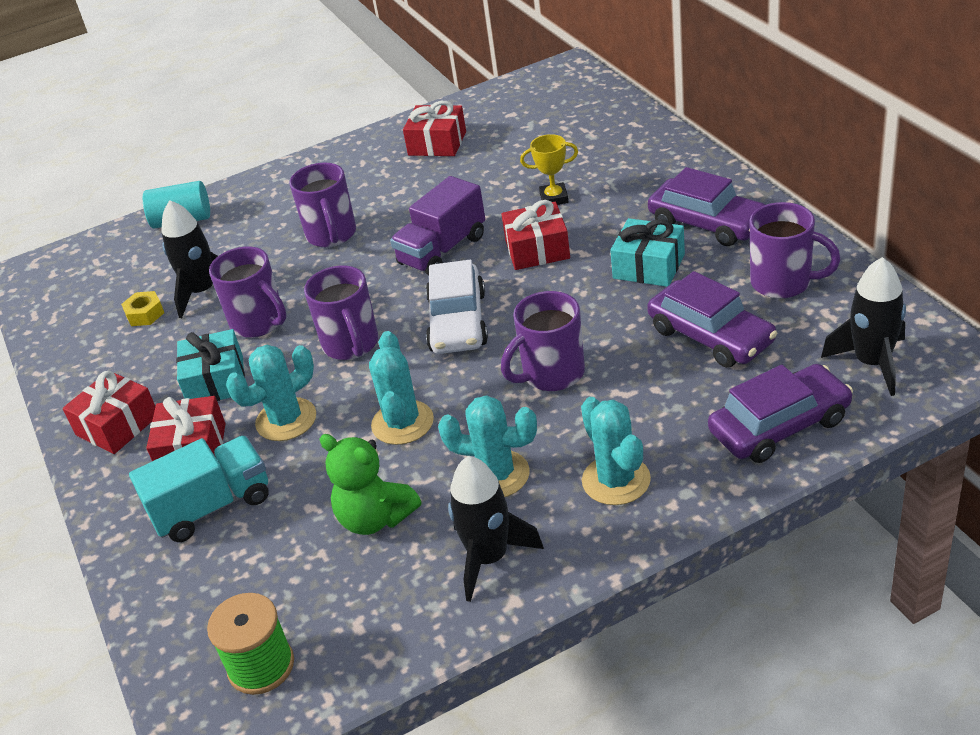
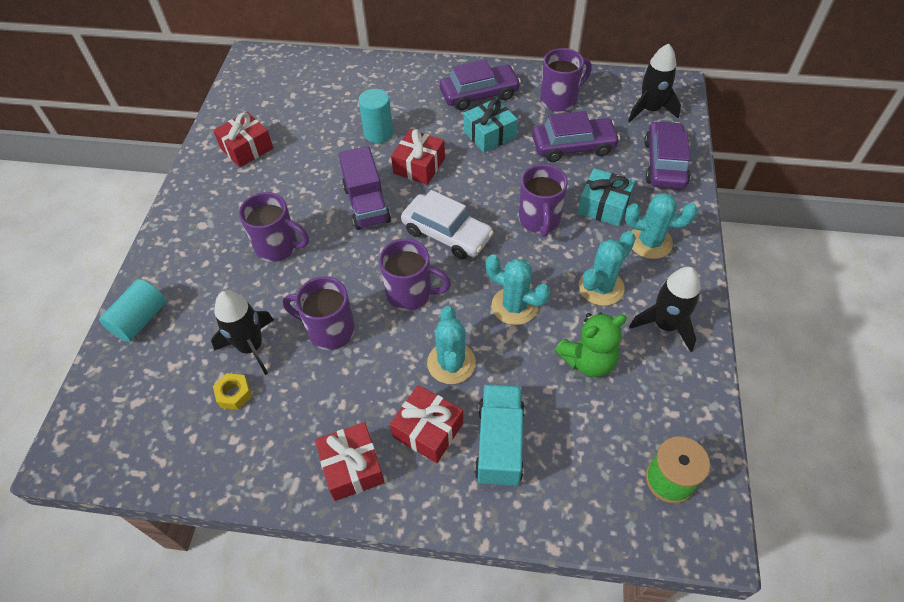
camera: 60 degrees left, 15 degrees up
(216, 381) = (367, 384): turquoise gift -> turquoise gift (603, 206)
(259, 323) = (329, 330): purple mug -> purple mug turned 150 degrees counterclockwise
(554, 198) = (378, 133): yellow trophy -> turquoise cylinder

